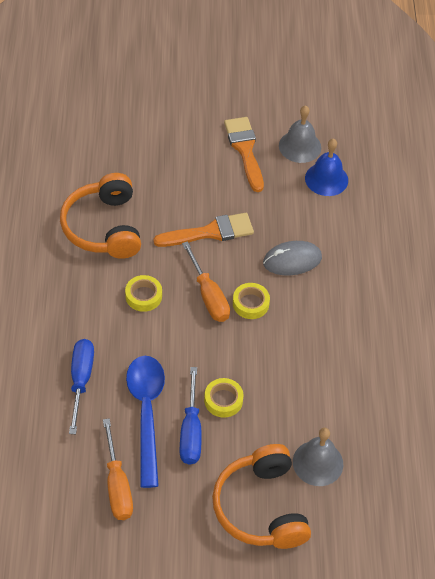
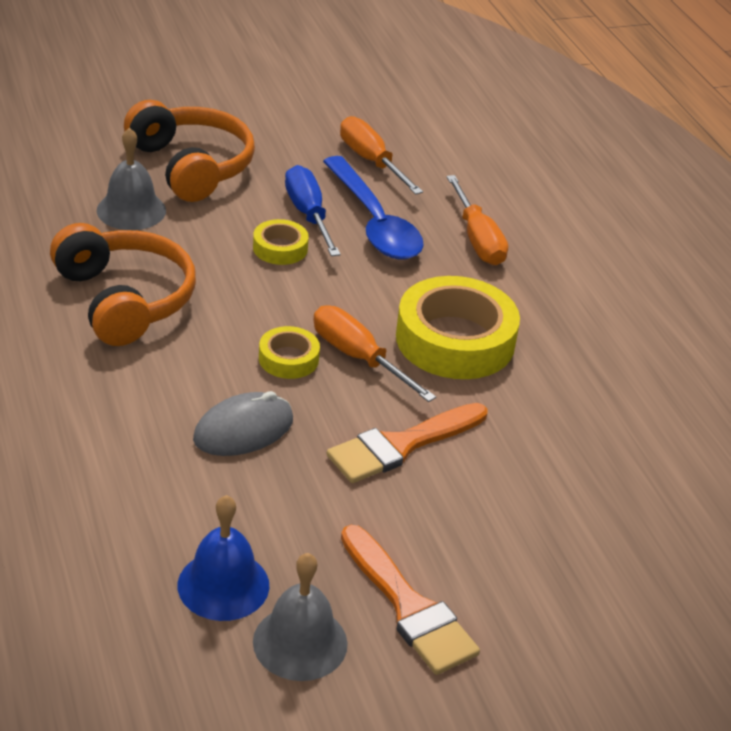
camera: 160 degrees right, 15 degrees down
(81, 380) = (477, 239): blue screwdriver -> orange screwdriver
(104, 227) = (576, 418): orange headphones -> orange headphones (124, 300)
(143, 296) = (455, 340): yellow tape -> yellow tape, size x2.05

